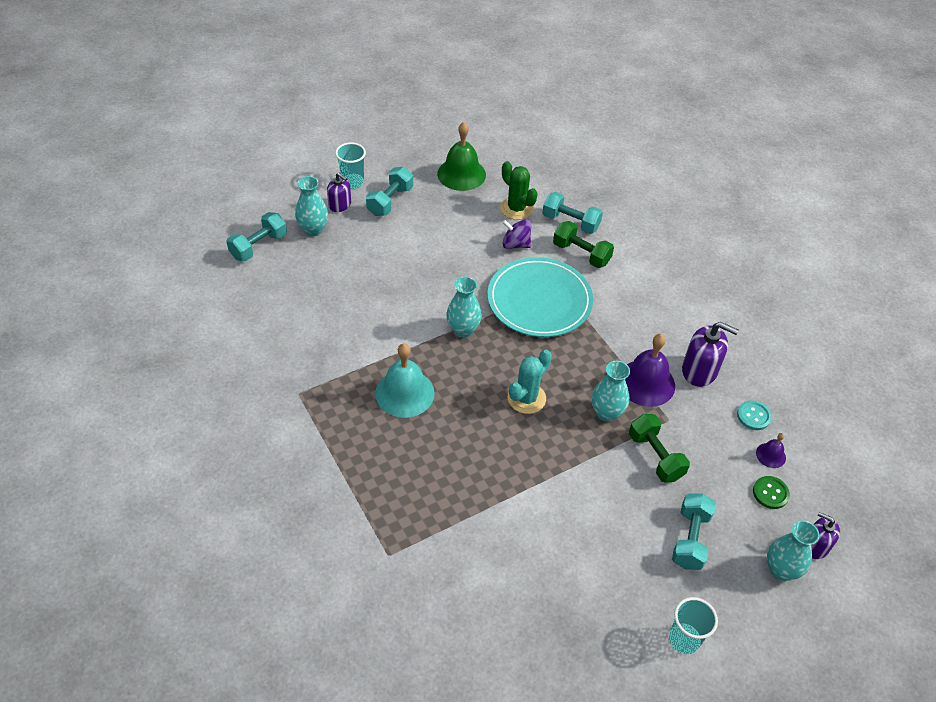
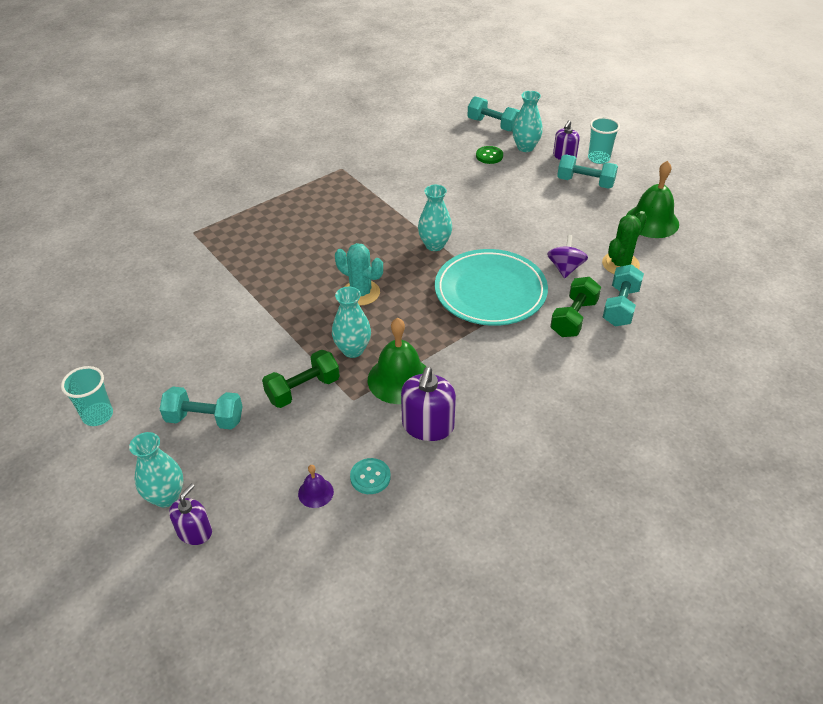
camera: 85 degrees right, 5 degrees down
(405, 393) = (352, 220): turquoise bell -> none
(646, 383) = (399, 379): purple bell -> green bell
(770, 493) = (263, 490): green button -> green button (489, 156)

